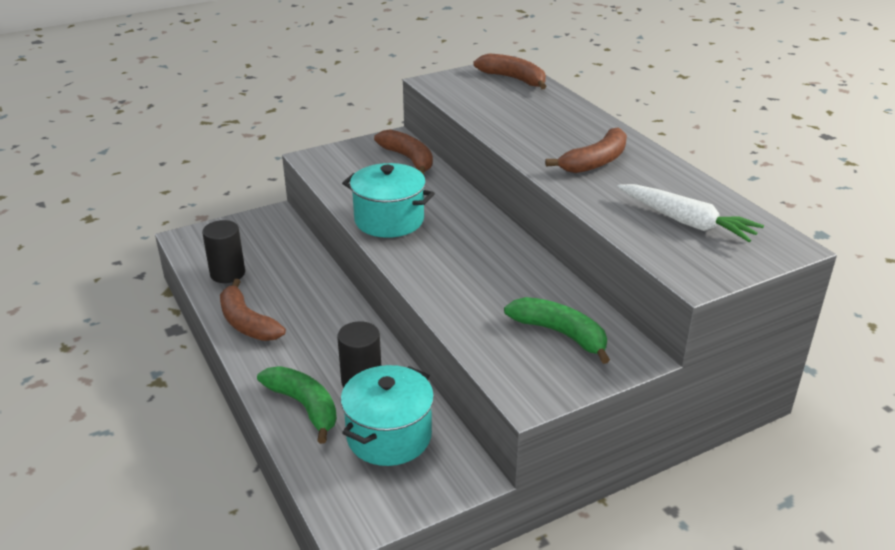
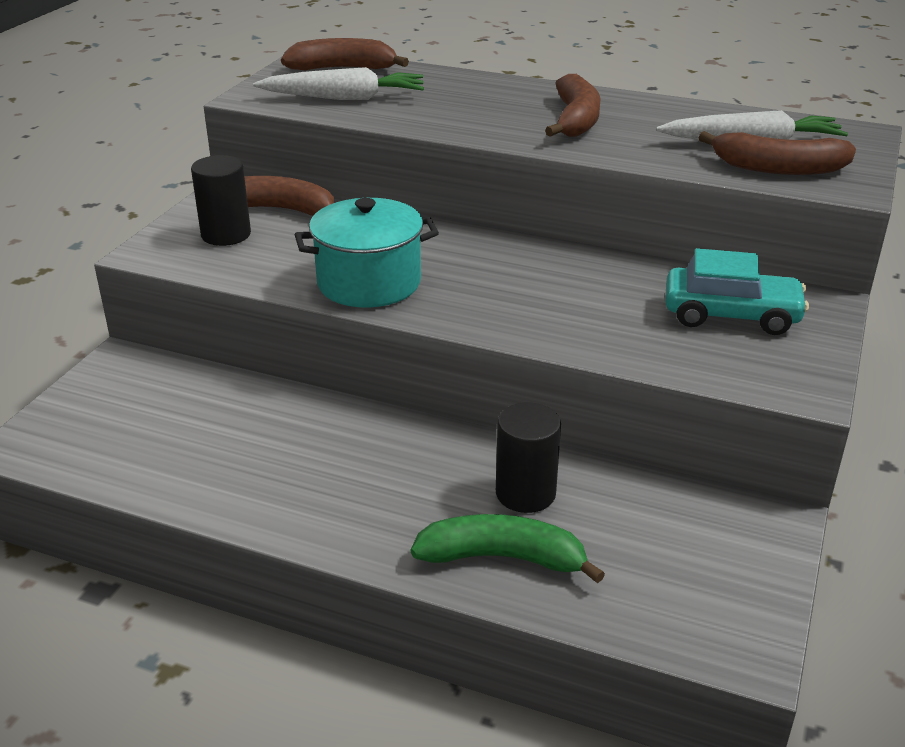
camera: 40 degrees left, 0 degrees up
(227, 273) = (160, 460): black cylinder -> black cylinder (226, 235)
(247, 322) = (280, 504): brown banana -> brown banana (778, 168)
(389, 436) = (642, 532): turquoise pot -> none
(482, 99) = (344, 98): none -> white carrot
(560, 334) = (731, 315): green banana -> turquoise car

